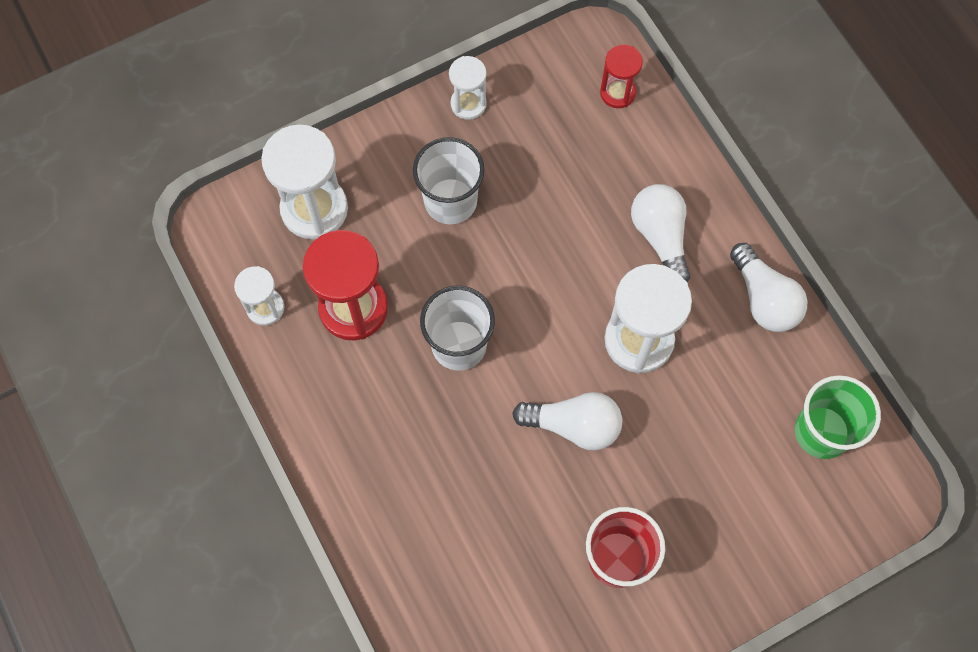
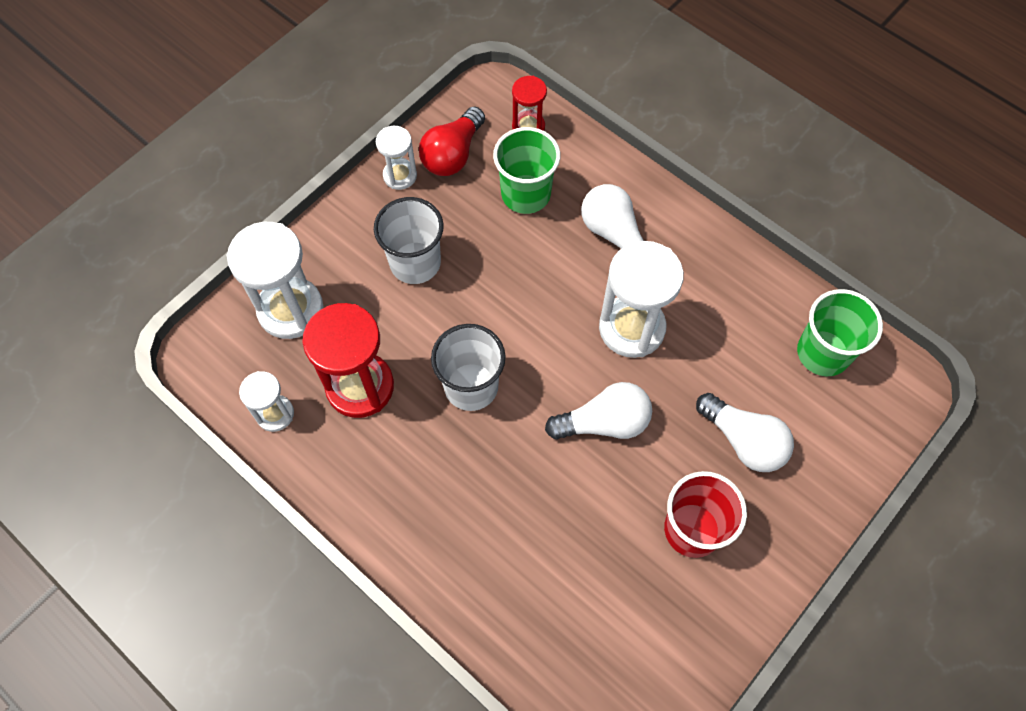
camera: 20 degrees left, 5 degrees down
(530, 98) = (453, 154): none -> red light bulb
(587, 165) = (525, 194): none -> green cup
(764, 298) = (724, 257): white light bulb -> white light bulb (743, 441)

